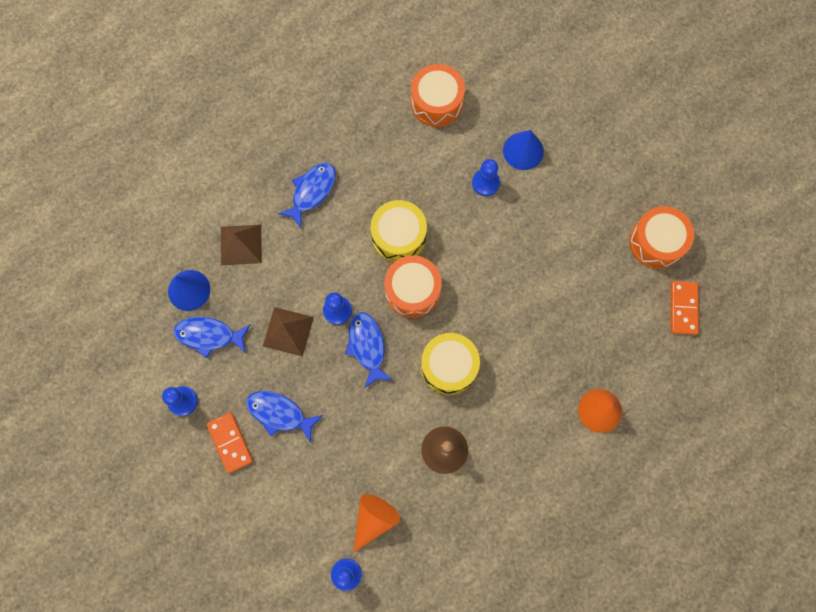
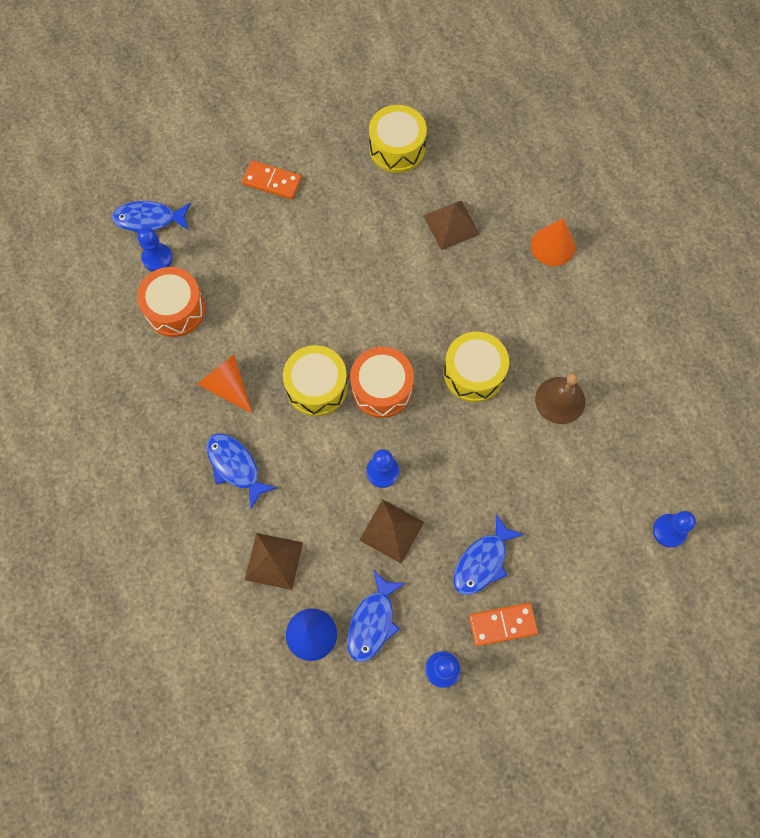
camera: 75 degrees left, 5 degrees down
(367, 346) = (431, 450): blue fish -> blue fish (149, 220)
(374, 519) = (617, 488): orange cone -> orange cone (227, 386)
(485, 183) = (284, 285): blue pawn -> blue pawn (157, 258)
(523, 151) = (260, 240): blue cone -> none
(591, 311) = (451, 225): none -> brown pyramid
(656, 242) = (397, 148): orange drum -> yellow drum
(683, 308) = (470, 145): orange domino -> orange domino (272, 181)

